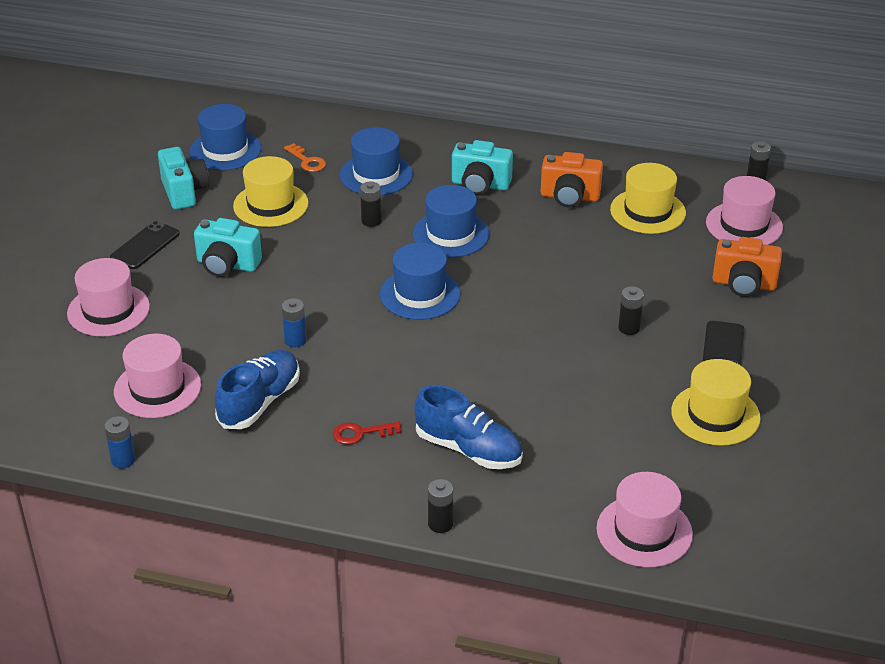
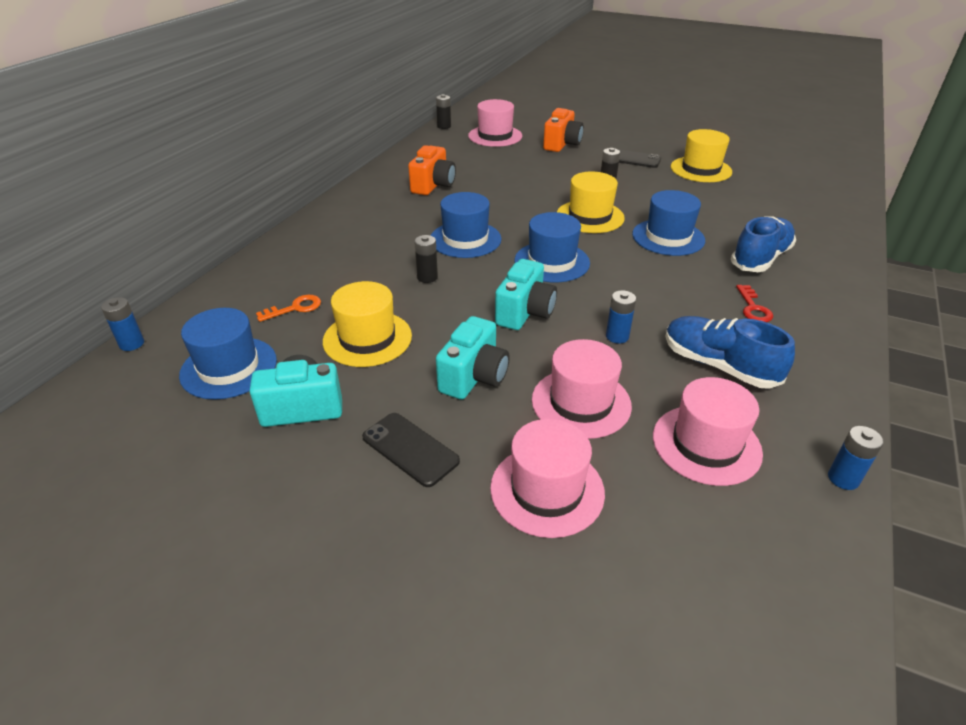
camera: 80 degrees left, 0 degrees up
(248, 102) = (132, 344): none -> blue battery
(376, 174) = (348, 268): blue hat -> blue hat (668, 237)
(440, 524) = (855, 279): black battery -> none
(480, 185) = (396, 219): turquoise camera -> turquoise camera (525, 313)
(644, 531) = (826, 204): pink hat -> pink hat (581, 402)
(648, 211) = (466, 161): yellow hat -> yellow hat (590, 216)

